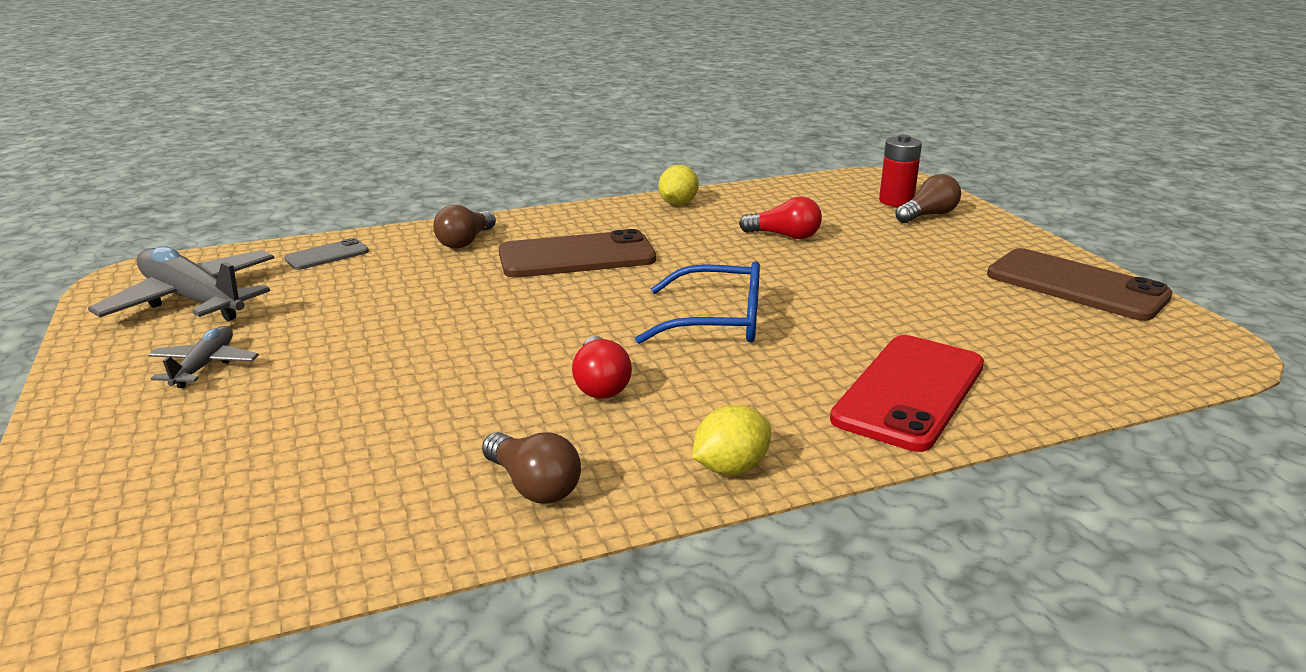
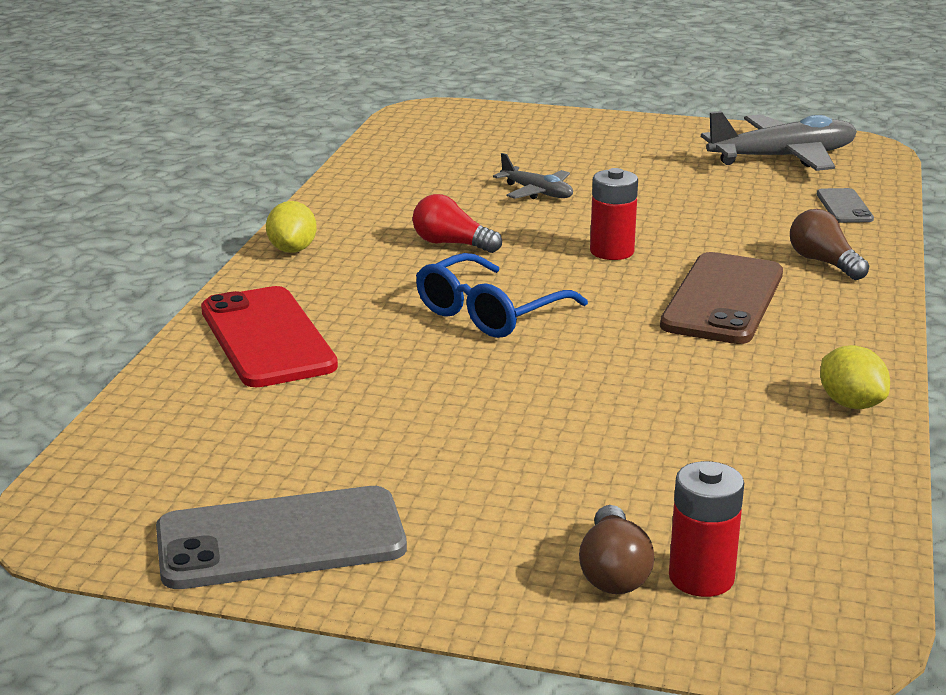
camera: 125 degrees right, 0 degrees up
(205, 366) = (650, 151): grey plane -> grey plane (537, 192)
(530, 311) = (612, 251): none -> red battery
(533, 486) = (365, 200): brown light bulb -> none
(784, 236) = (656, 426): red light bulb -> none
(1076, 285) = (281, 540): brown phone -> grey phone

